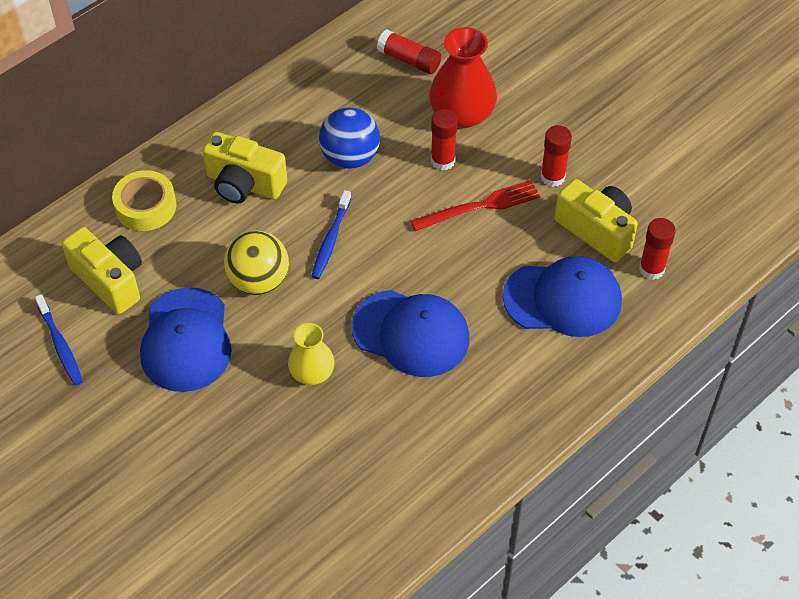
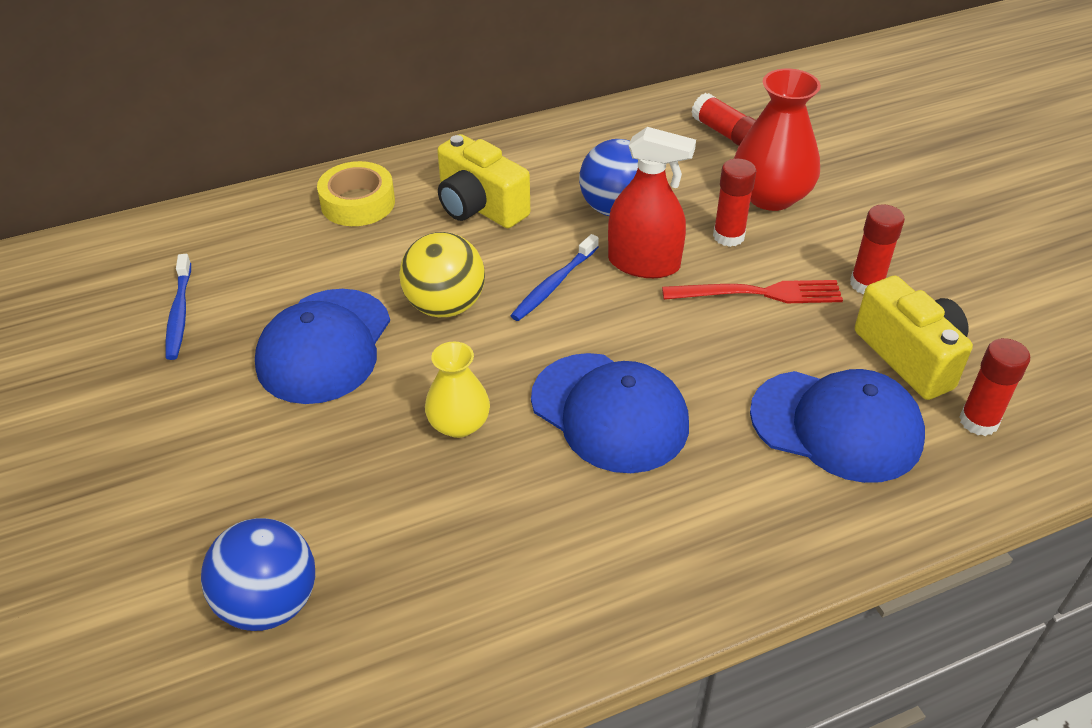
camera: 20 degrees right, 10 degrees down
(110, 280) = (276, 263): yellow camera -> none
(248, 534) = (269, 603): none -> blue ball
(389, 203) = (643, 263): none -> red spray bottle

